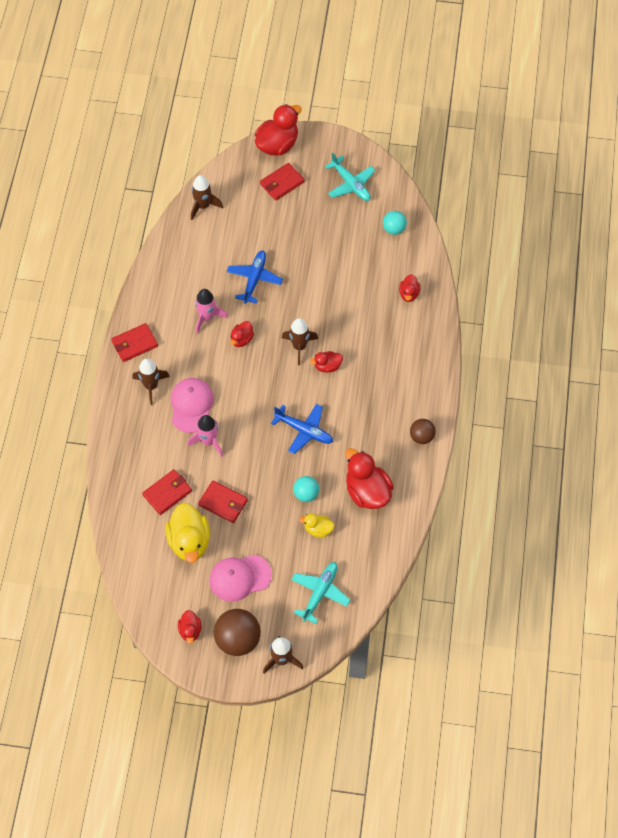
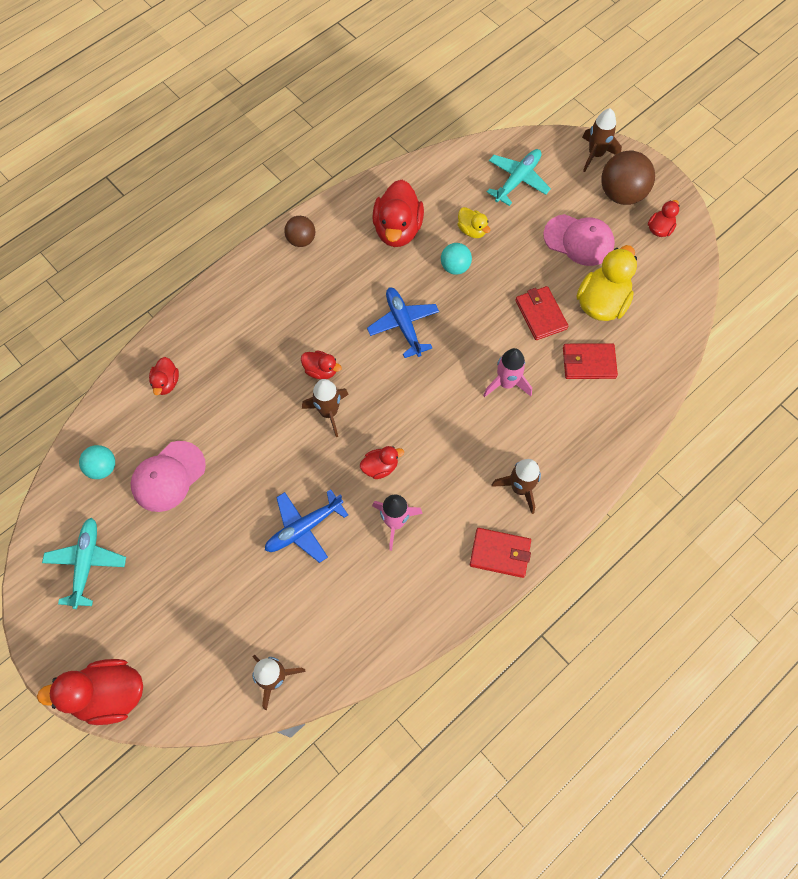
camera: 140 degrees left, 5 degrees up
(191, 405) = (494, 434): pink cap -> pink cap (168, 476)
(282, 183) = (158, 632): red wallet -> none
(320, 593) = (517, 180): turquoise plane -> turquoise plane turned 150 degrees clockwise
(409, 294) = (166, 383): red duck -> red duck turned 135 degrees clockwise

